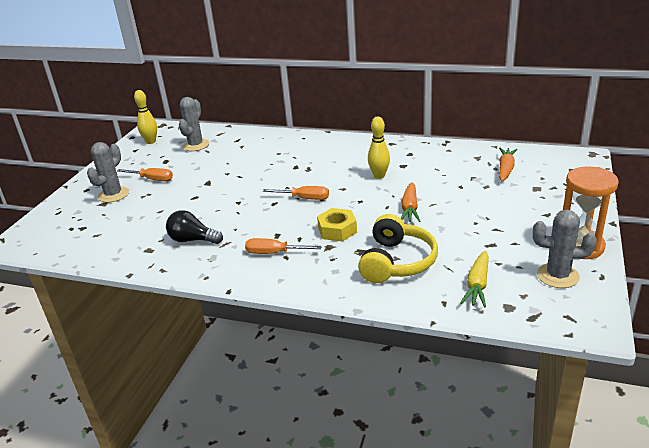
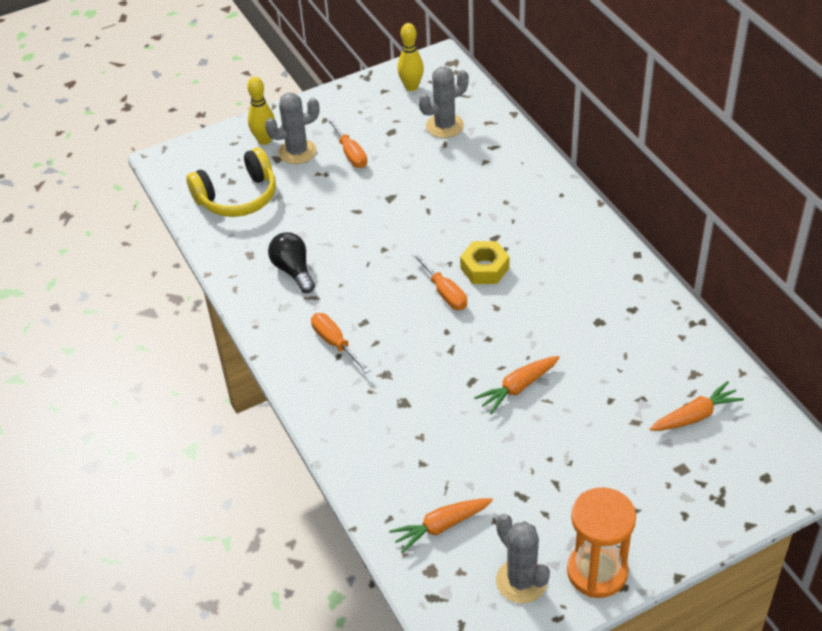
camera: 45 degrees right, 15 degrees up
(337, 230) = (418, 360): yellow nut -> yellow nut (484, 268)
(379, 176) = (554, 318): yellow bowling pin -> yellow bowling pin (264, 140)
(396, 262) = (414, 442): yellow headphones -> yellow headphones (237, 197)
(477, 285) = (441, 526): yellow carrot -> orange carrot

